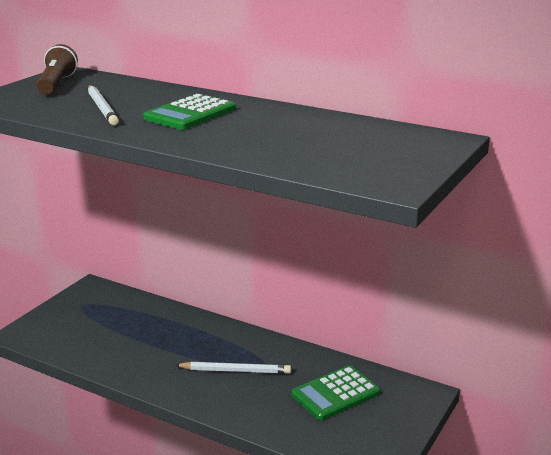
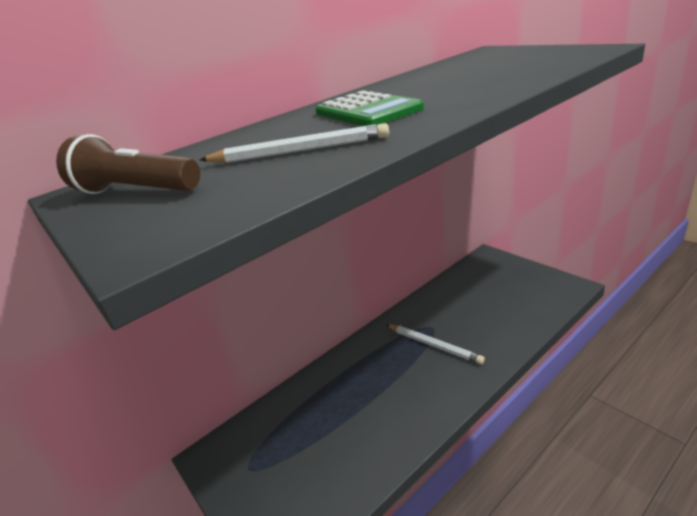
camera: 65 degrees left, 5 degrees up
(235, 371) = (434, 345): white pencil -> white pencil turned 105 degrees clockwise
(335, 394) = (480, 294): green calculator -> none

